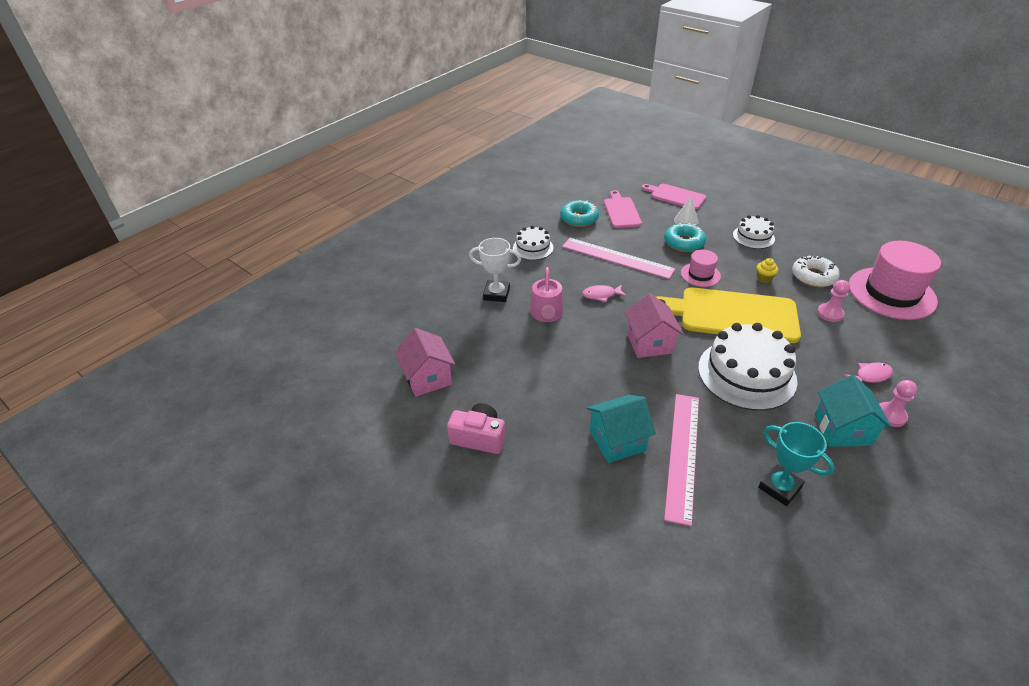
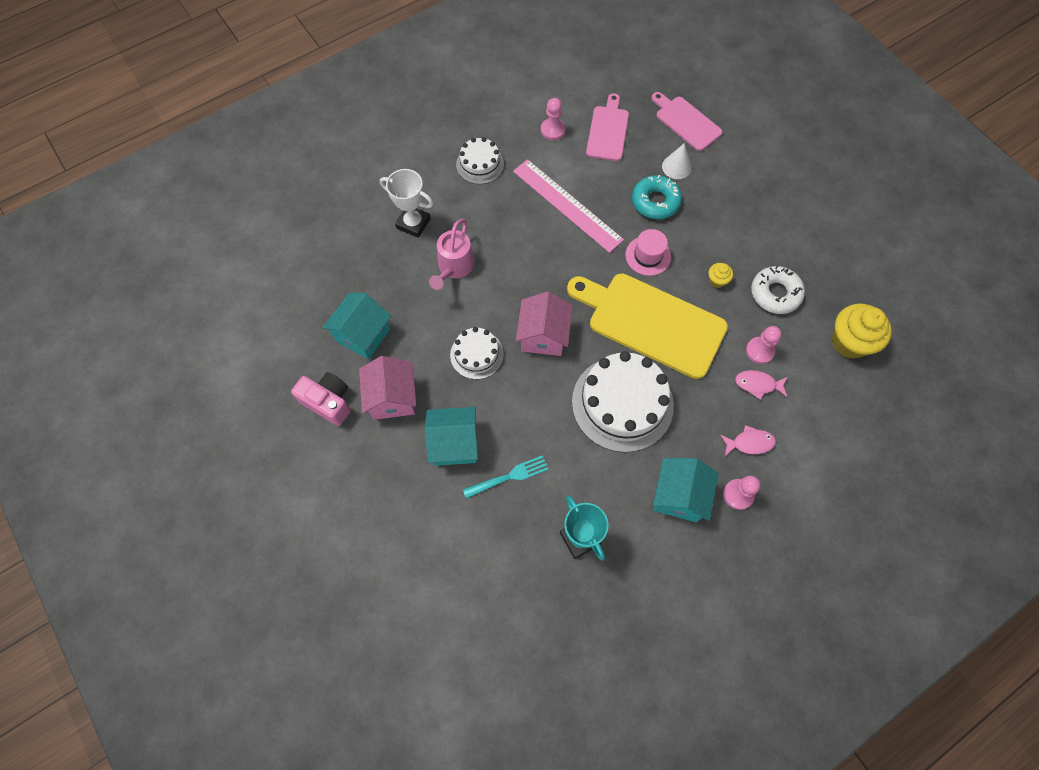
camera: 15 degrees right, 25 degrees up
(428, 378) = (304, 317): pink house -> pink house (392, 398)
(489, 378) = (363, 335): none -> turquoise house
(579, 218) = (552, 130): turquoise donut -> pink pawn
(601, 295) = (524, 255): pink fish -> pink fish (758, 384)
(682, 454) = (508, 477): pink ruler -> turquoise fork
(753, 237) = (742, 214): white cake -> white cake (476, 354)
(891, 293) = (849, 342): pink hat -> yellow cupcake

